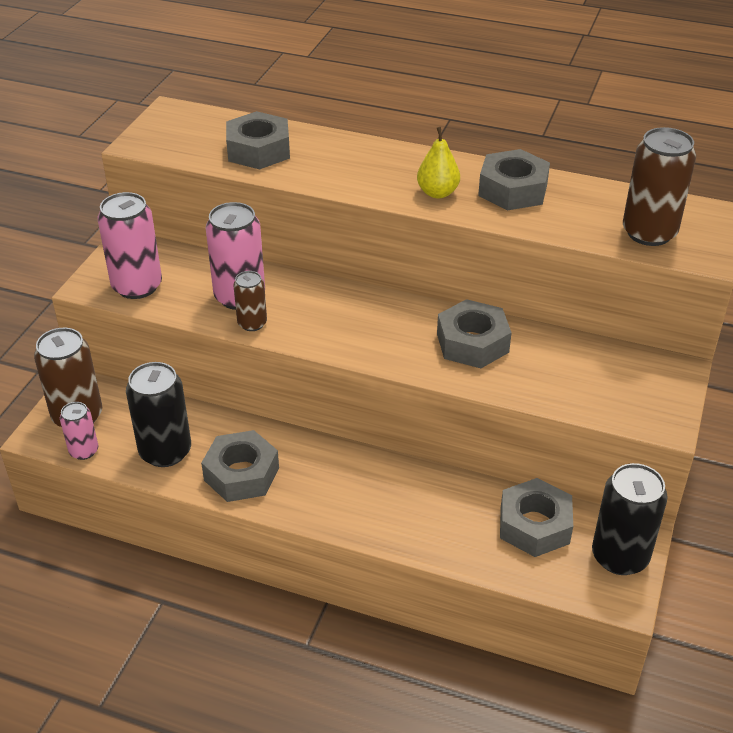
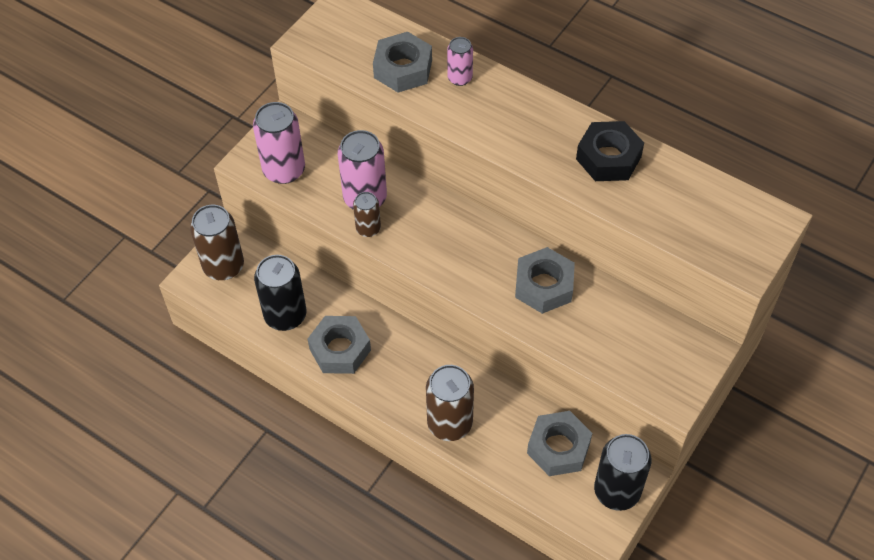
camera: 15 degrees right, 15 degrees up
(84, 451) = (222, 301): pink can -> pink can (460, 78)
(437, 193) = (541, 149): yellow pear -> none
(512, 190) = (608, 158): grey nut -> black nut
(649, 233) = (708, 231): brown can -> brown can (449, 423)

